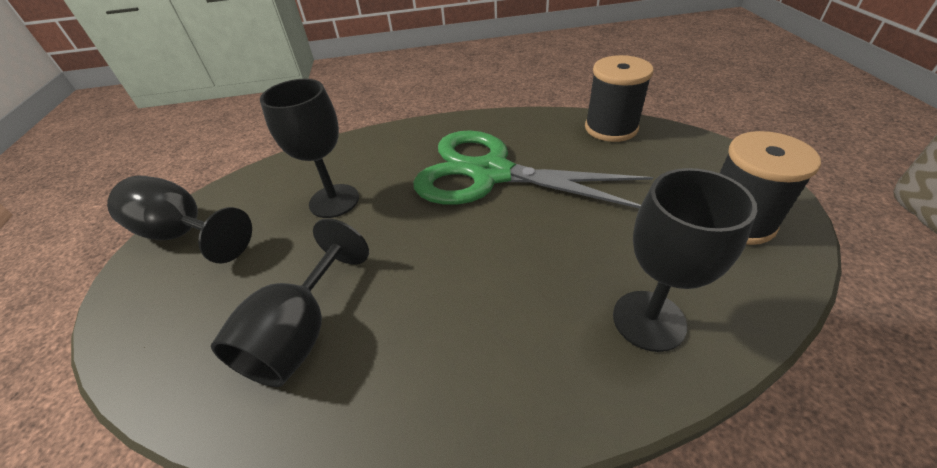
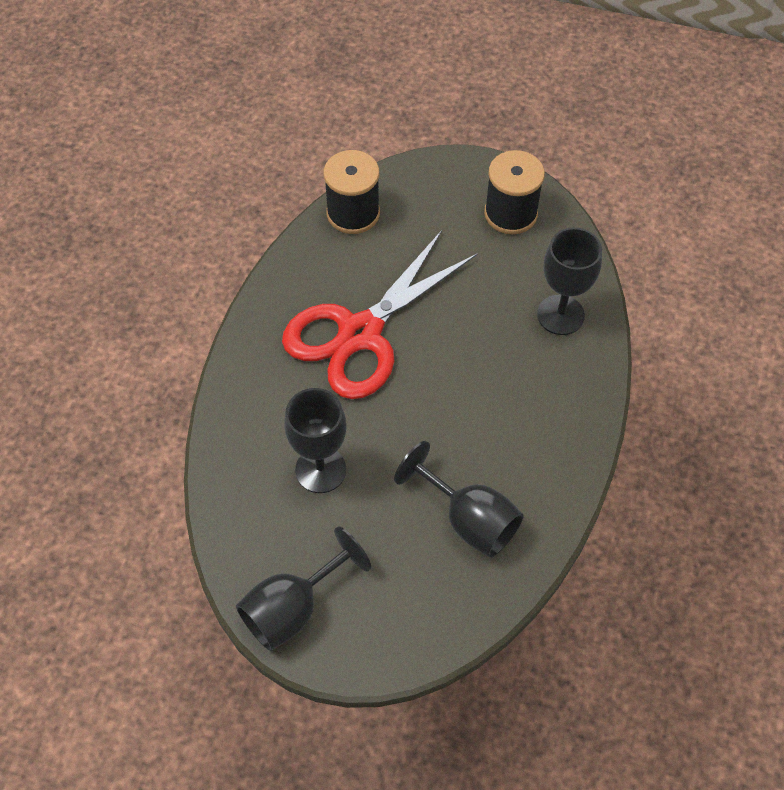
camera: 70 degrees left, 15 degrees up
(491, 173) = (360, 333): green scissors -> red scissors

